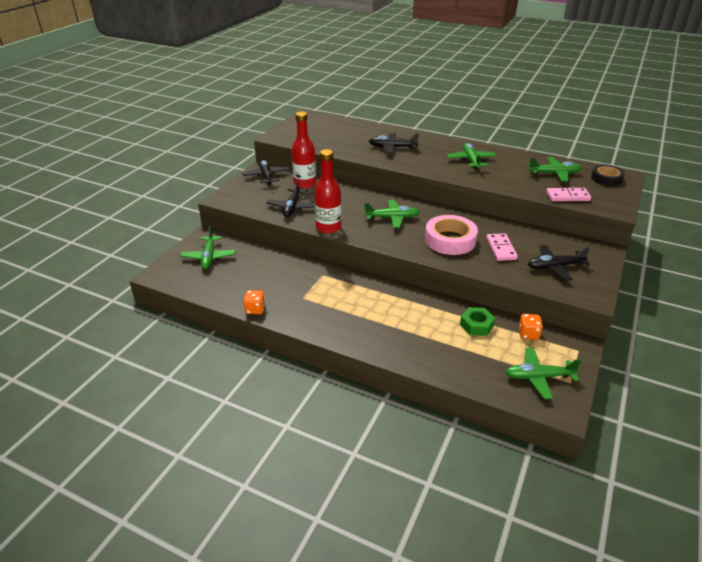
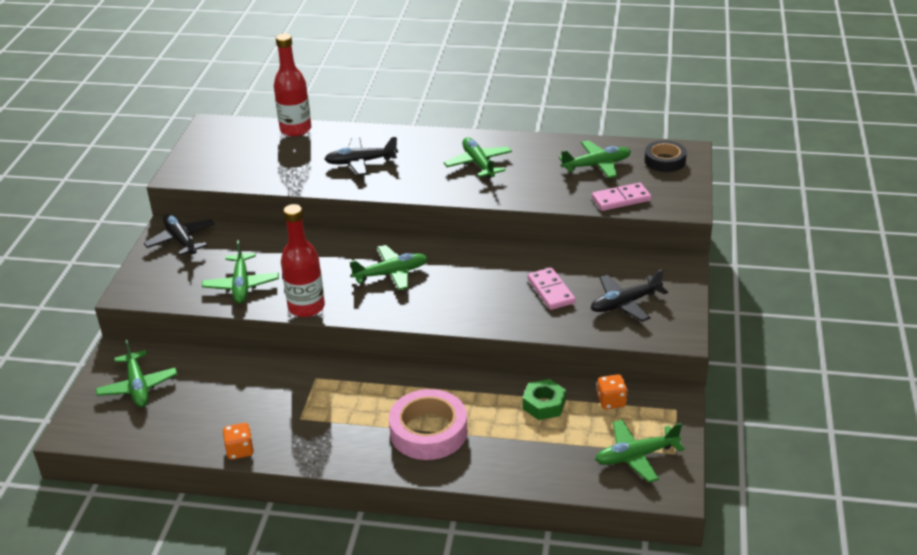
camera: 15 degrees left, 0 degrees up
(292, 207) = (241, 285): black plane -> green plane
(305, 184) = (244, 242): red bottle -> red bottle (295, 129)
(450, 240) = (480, 292): pink tape -> pink tape (428, 431)

